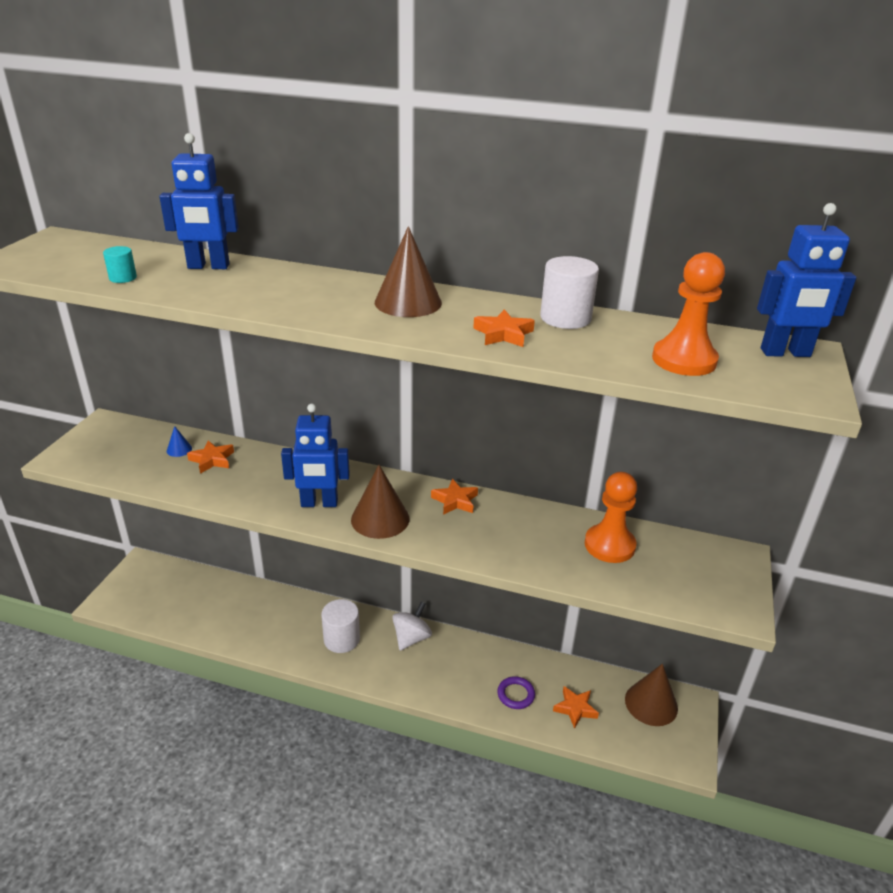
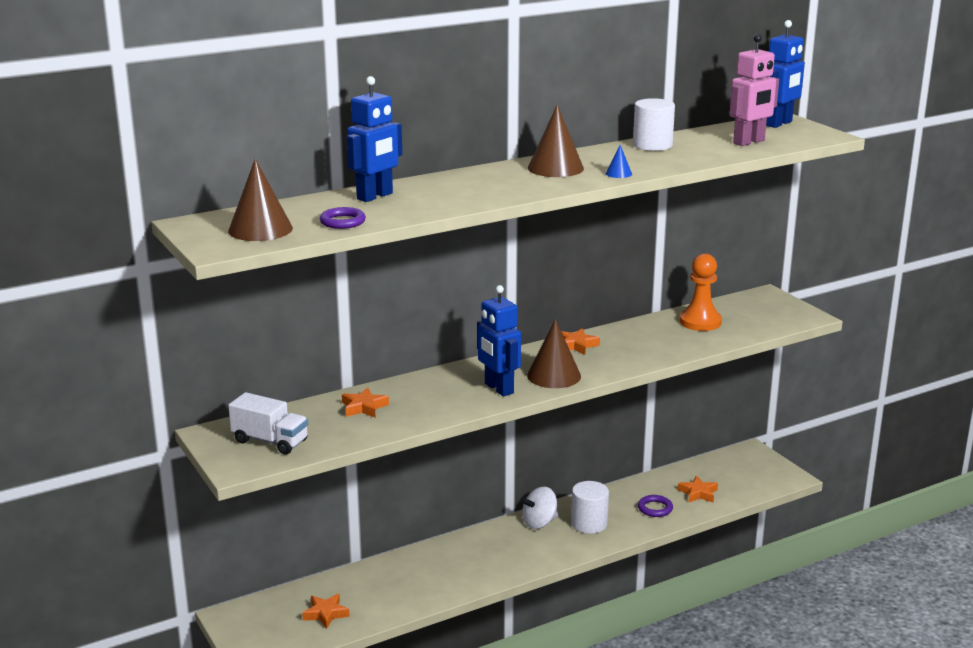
camera: 45 degrees left, 10 degrees down
(114, 450) = (270, 441): none -> white truck
(123, 278) = (342, 222): turquoise cylinder -> purple ring
(179, 449) = (322, 415): blue cone -> blue cone (618, 173)
(319, 503) = (498, 388): blue robot -> blue robot turned 105 degrees clockwise
(341, 639) = (493, 553): white cylinder -> white cylinder (589, 524)
(411, 638) = (539, 523): white spinning top -> white spinning top turned 105 degrees counterclockwise
(503, 334) = (646, 162): orange star -> orange star (326, 613)
(651, 703) = (732, 465): brown cone -> brown cone (260, 229)
(684, 360) = (749, 142): orange pawn -> pink robot

